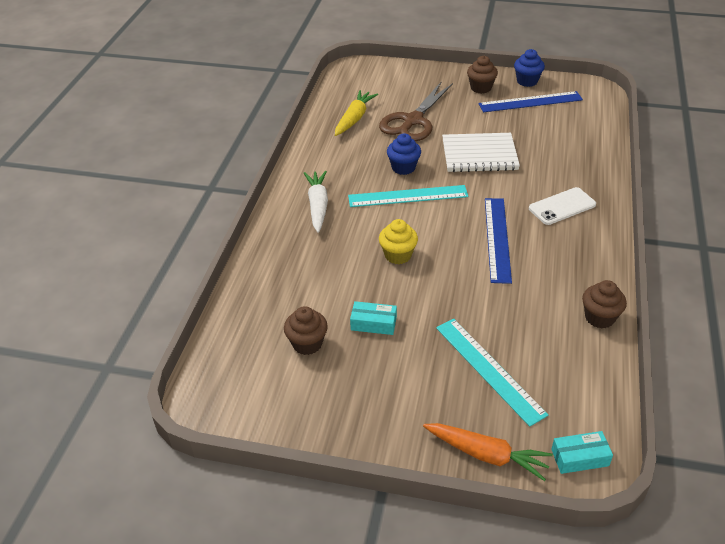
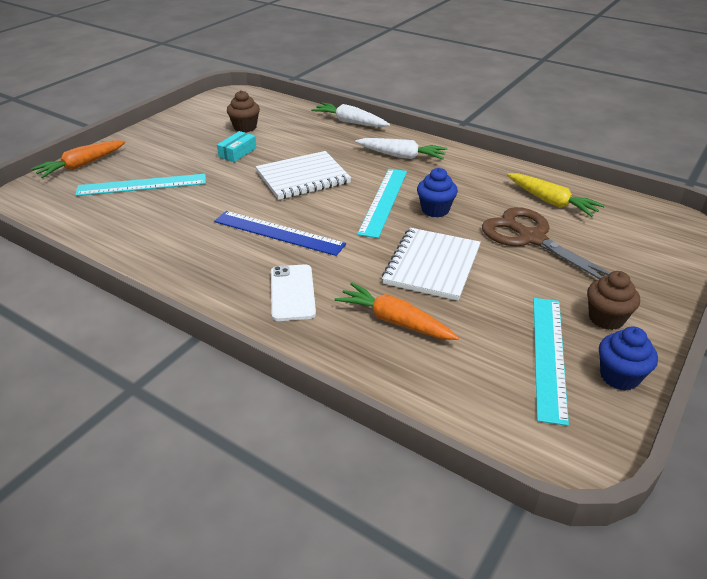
camera: 110 degrees right, 5 degrees down
(254, 260) = (350, 122): none -> white carrot
(398, 255) = (303, 178): yellow cupcake -> white notebook
(530, 102) = (549, 355): blue ruler -> turquoise ruler
(550, 157) = (395, 321): none -> orange carrot
(580, 457) = (30, 197): turquoise box -> none
(599, 318) = (125, 254): brown cupcake -> none

